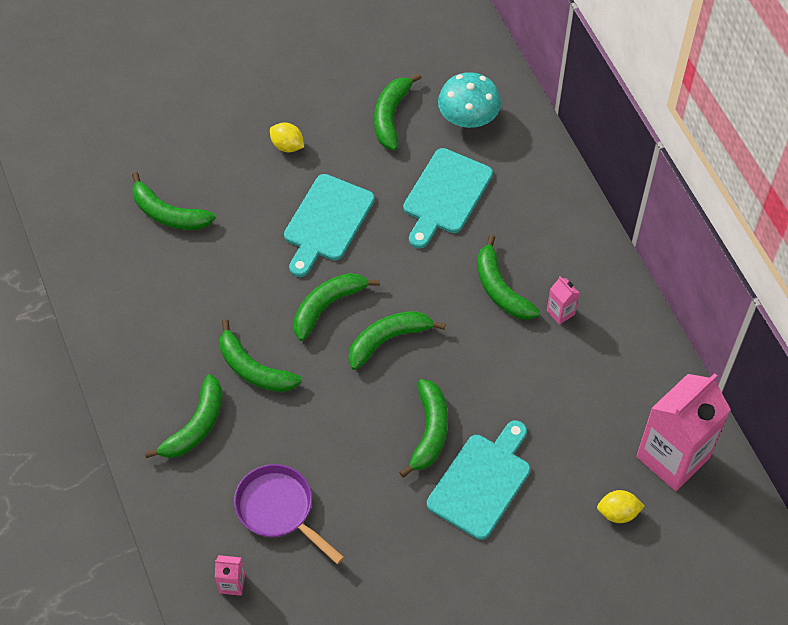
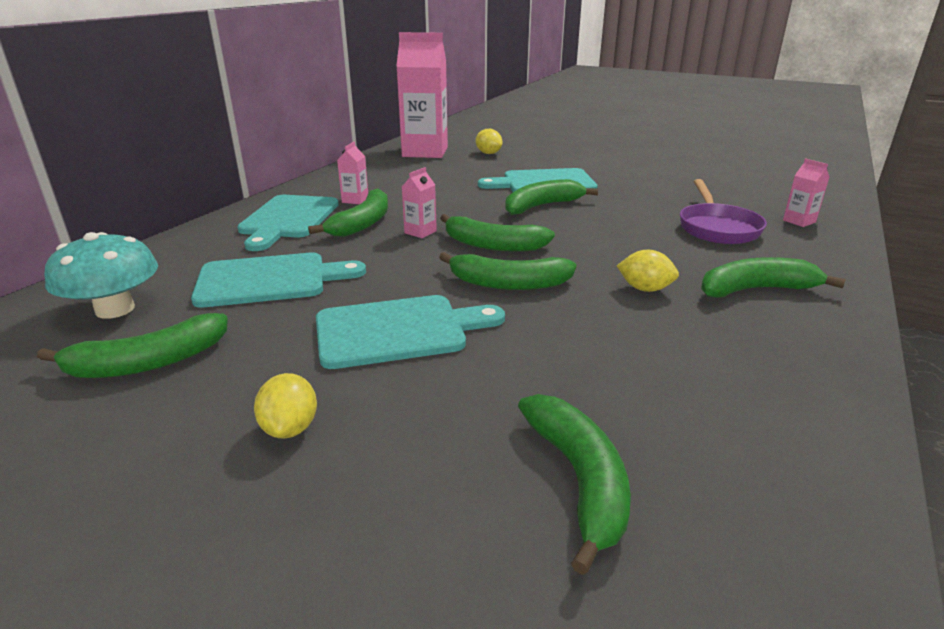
camera: 130 degrees left, 30 degrees down
(254, 369) = (645, 289): green banana -> yellow lemon
(451, 313) = (420, 232): none -> pink carton
(551, 249) = (288, 219): none -> turquoise cutting board

